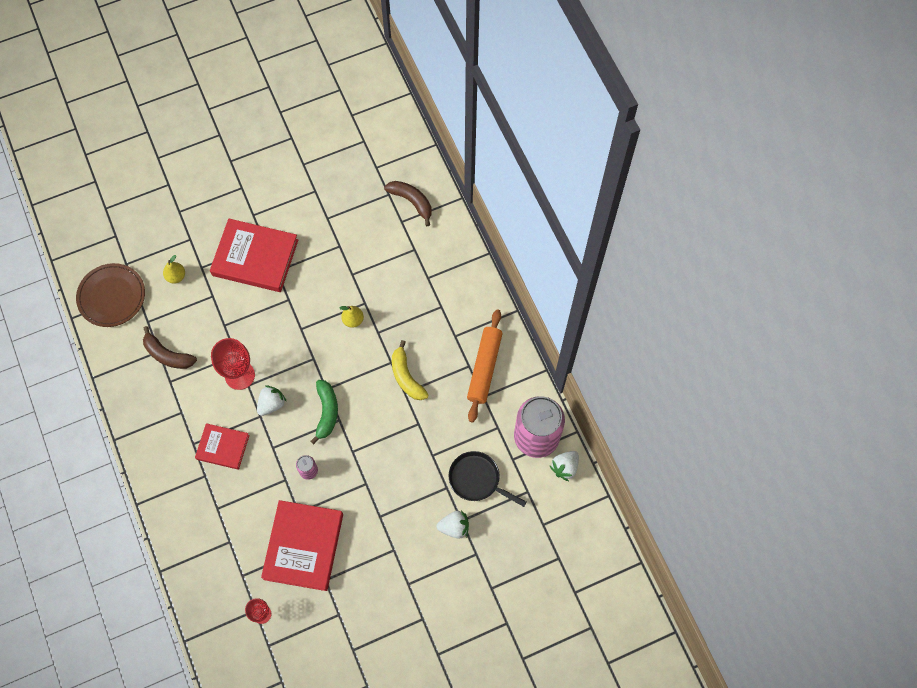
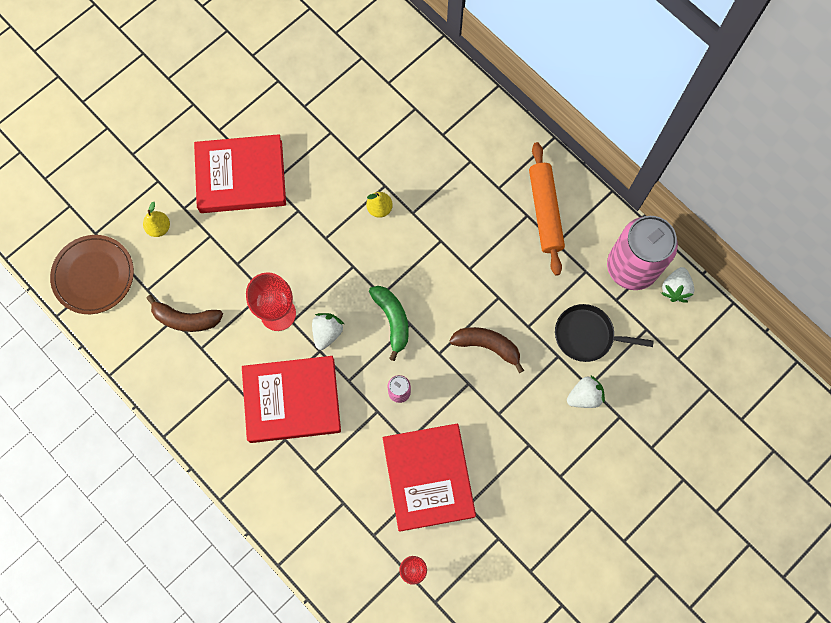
camera: 20 degrees left, 5 degrees up
(223, 447) = (292, 400): red book -> red book, size x1.72
(406, 377) = (464, 251): yellow banana -> none
(412, 201) = (390, 57): brown banana -> brown banana (487, 346)

